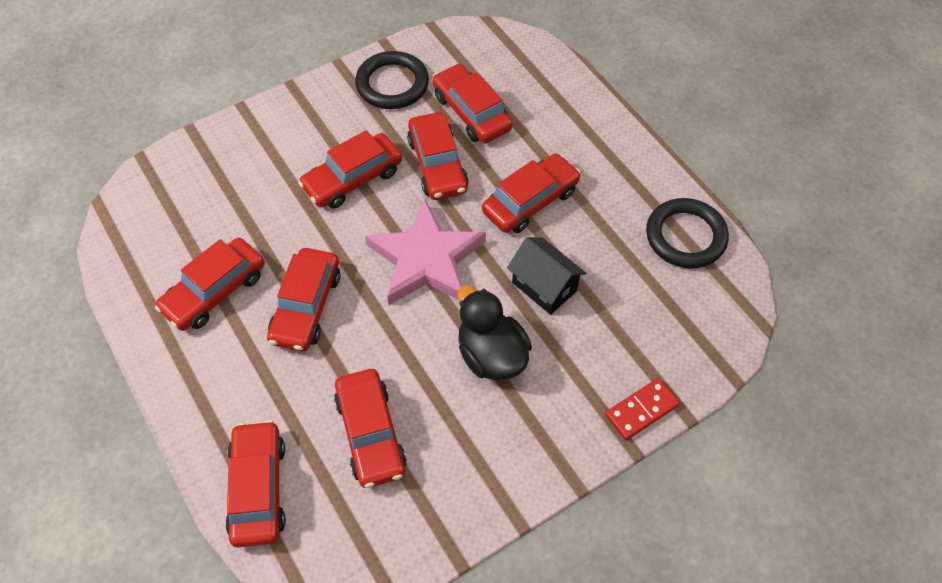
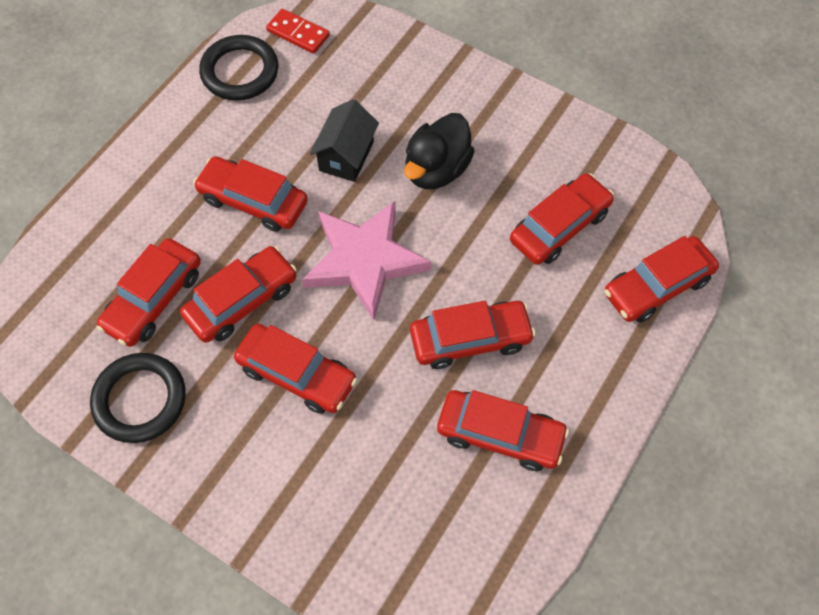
camera: 115 degrees left, 5 degrees up
(641, 410) = (428, 54): red domino -> red domino (298, 33)

